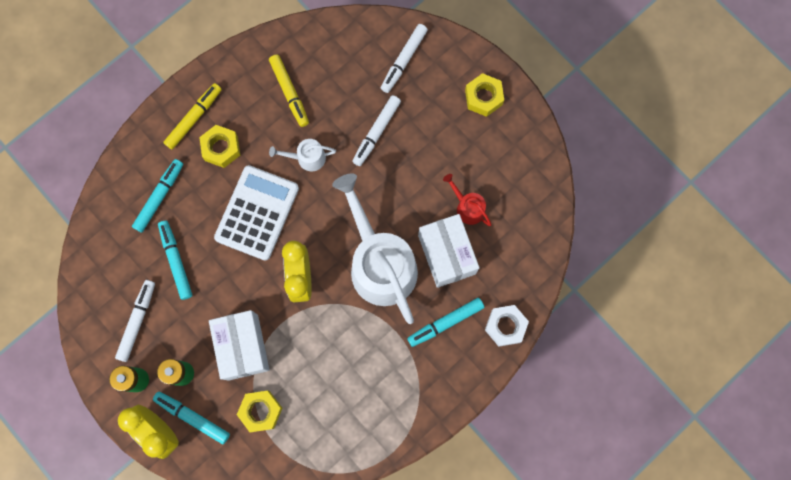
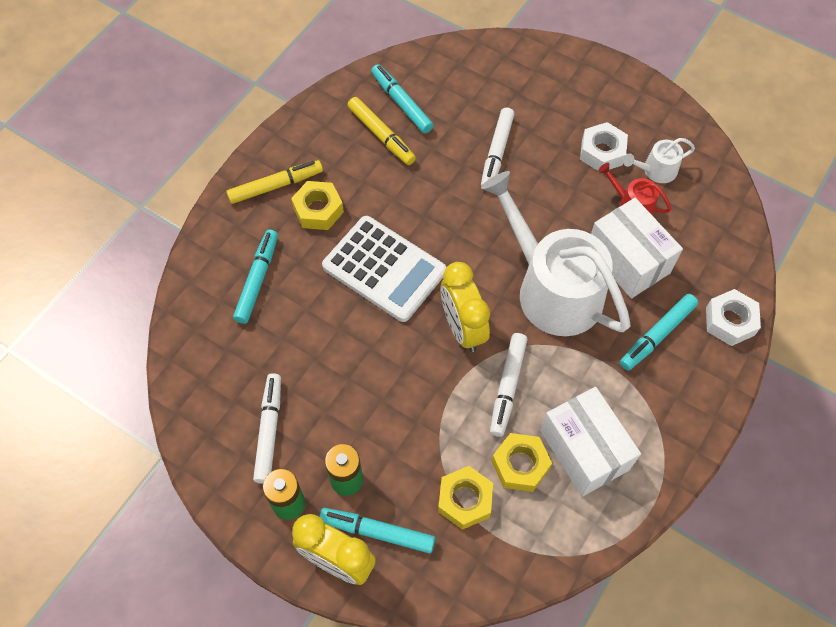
camera: 15 degrees left, 15 degrees down
(176, 261) = (299, 347): turquoise marker -> turquoise marker (401, 103)
(194, 118) = (276, 186): yellow marker -> yellow marker turned 45 degrees clockwise
(243, 347) = (416, 427): white box -> white box (584, 450)
(257, 213) = (384, 269): white calculator -> white calculator turned 120 degrees clockwise
(307, 158) = (425, 197): white watering can -> white watering can (656, 170)
(403, 60) = (500, 76): white marker -> white marker (507, 387)
(461, 153) = (602, 152): none -> white nut
(483, 97) = (604, 92): yellow nut -> yellow nut (520, 465)

